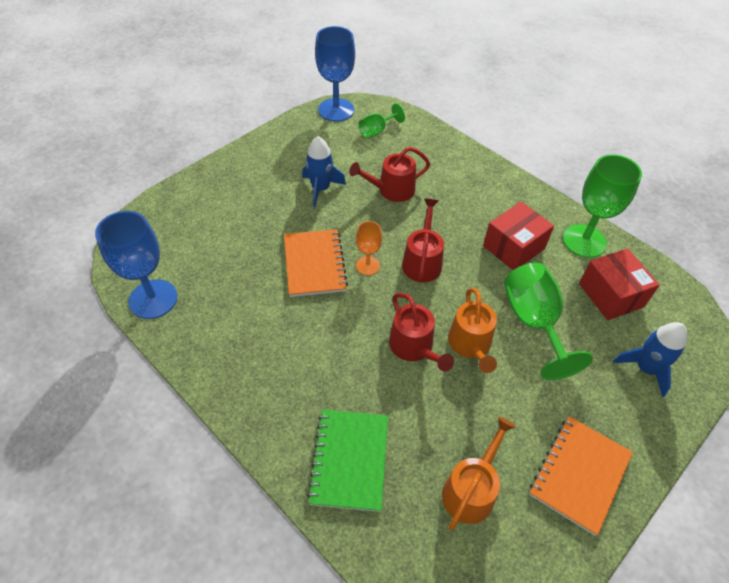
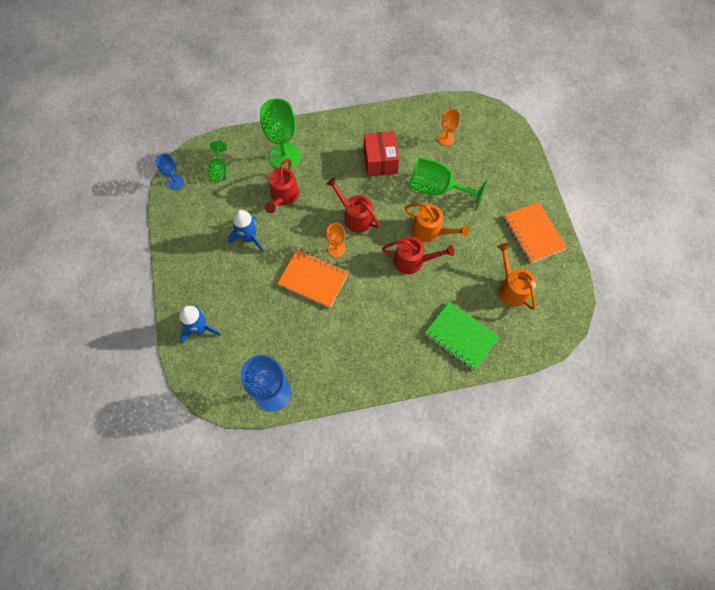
camera: 55 degrees left, 15 degrees up
(336, 110) = (175, 182): blue goblet -> blue goblet, size x0.54
(584, 241) = (402, 122): green goblet -> green goblet (285, 156)
(611, 295) = (446, 139): red box -> orange goblet
(645, 368) = (499, 159): blue rocket -> blue rocket (200, 328)

